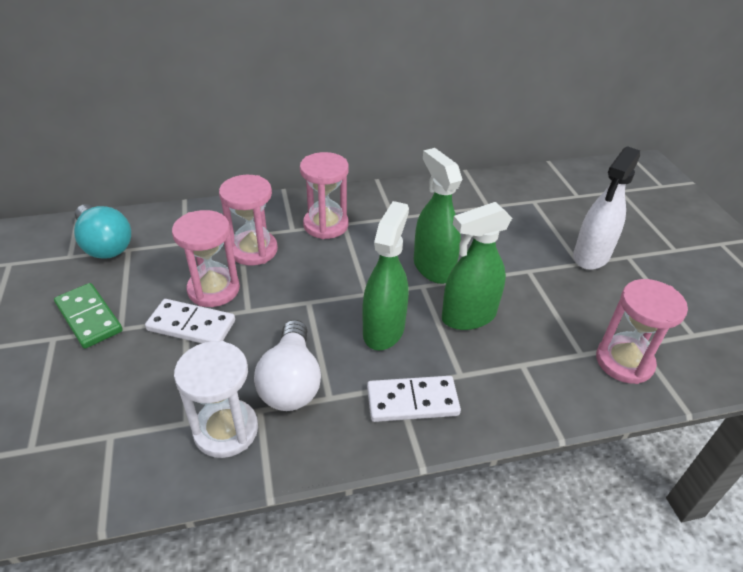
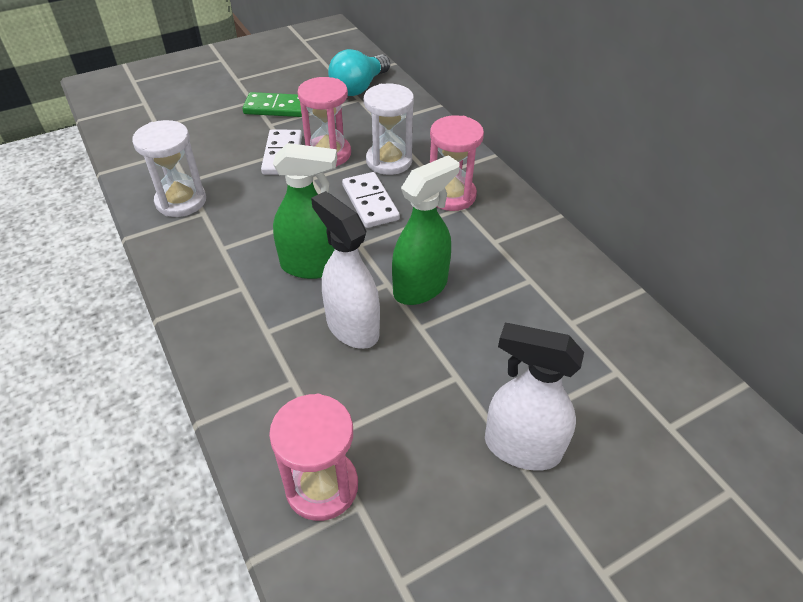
camera: 75 degrees right, 5 degrees up
(89, 317) = (276, 108): green domino -> green domino turned 60 degrees clockwise
(253, 250) = (389, 161): pink hourglass -> white hourglass
(291, 382) = (234, 222): white light bulb -> none
(412, 401) = (226, 301): white domino -> white domino (370, 202)
(468, 316) = (352, 327): green spray bottle -> white spray bottle

